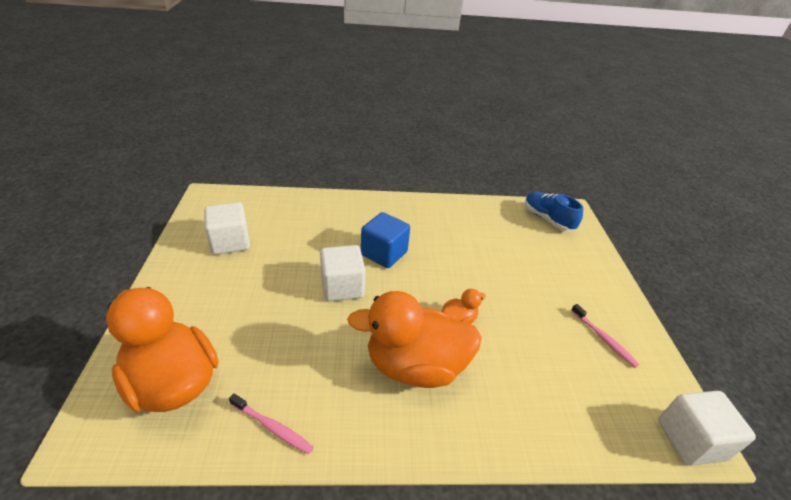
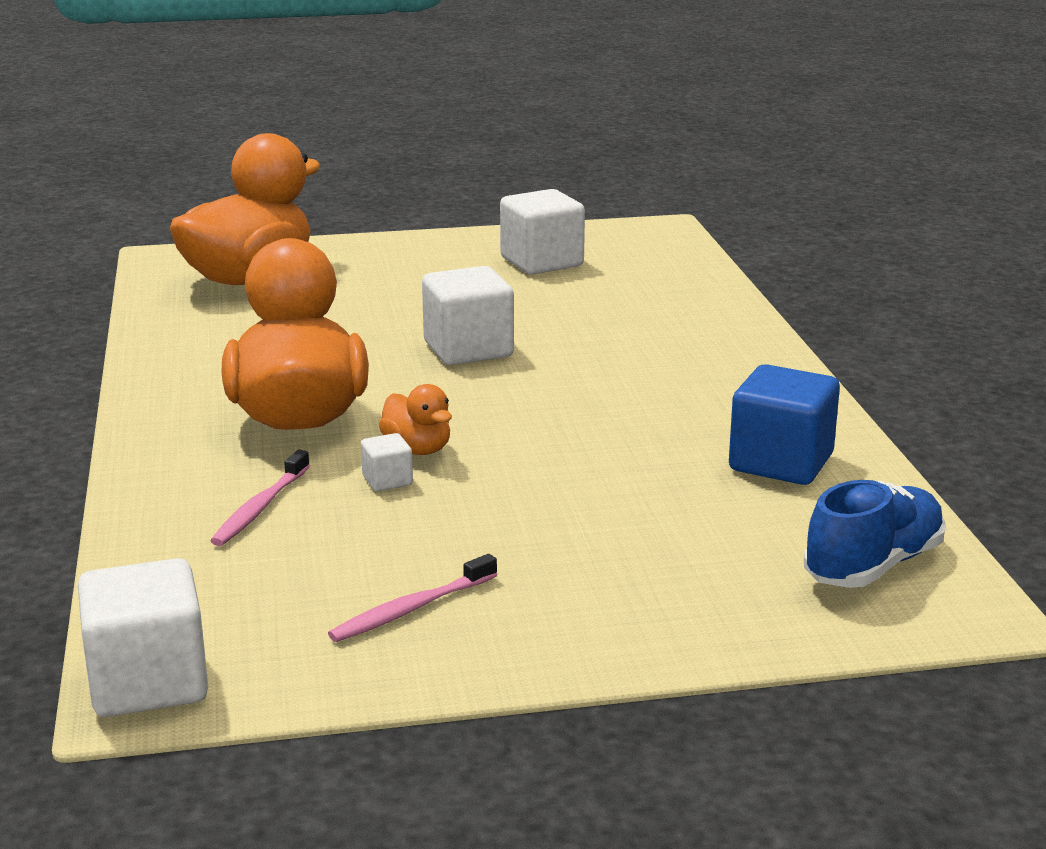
camera: 85 degrees right, 15 degrees down
(272, 427) = (182, 337): pink toothbrush -> pink toothbrush (260, 508)
(384, 253) = (583, 374): blue cube -> blue cube (781, 463)
(491, 335) = (387, 480): none -> white cube

